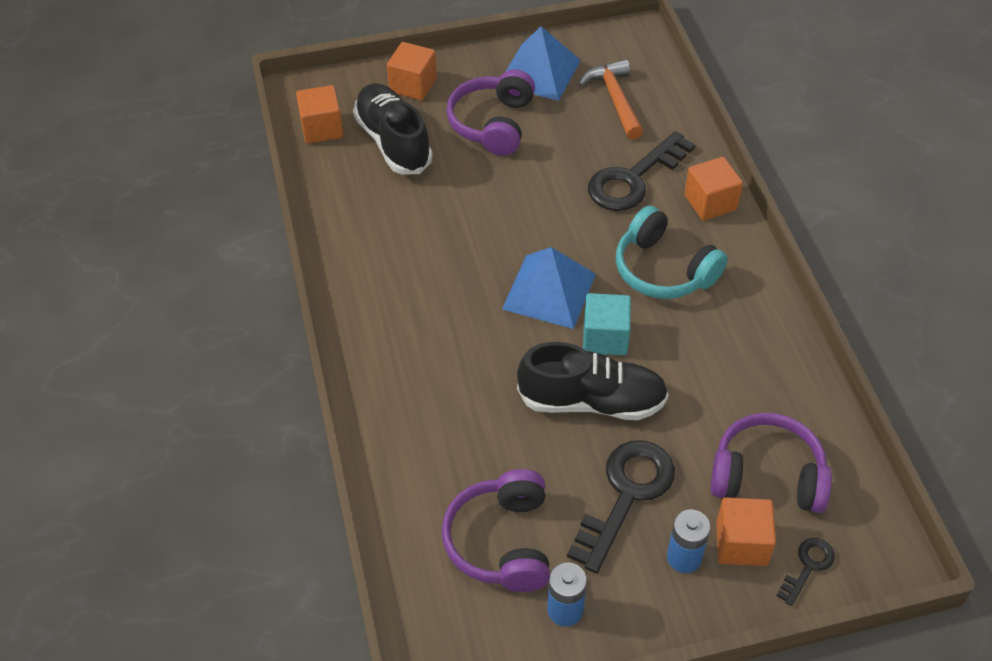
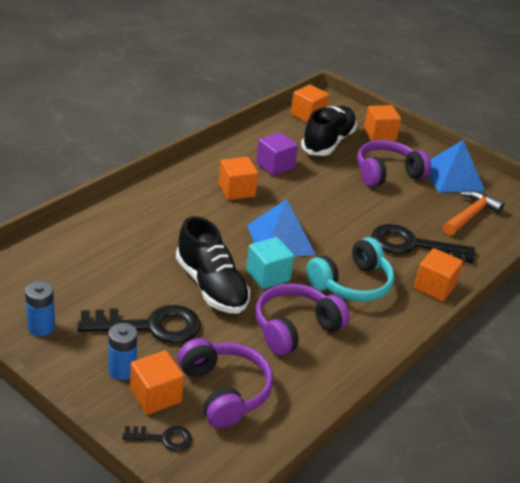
camera: 50 degrees right, 15 degrees down
(404, 219) = (275, 166): none -> purple cube
(428, 283) = (236, 190): none -> orange cube
(502, 542) = (72, 283): purple headphones -> purple headphones (295, 328)
(663, 270) = (351, 284): turquoise headphones -> turquoise headphones turned 135 degrees counterclockwise

